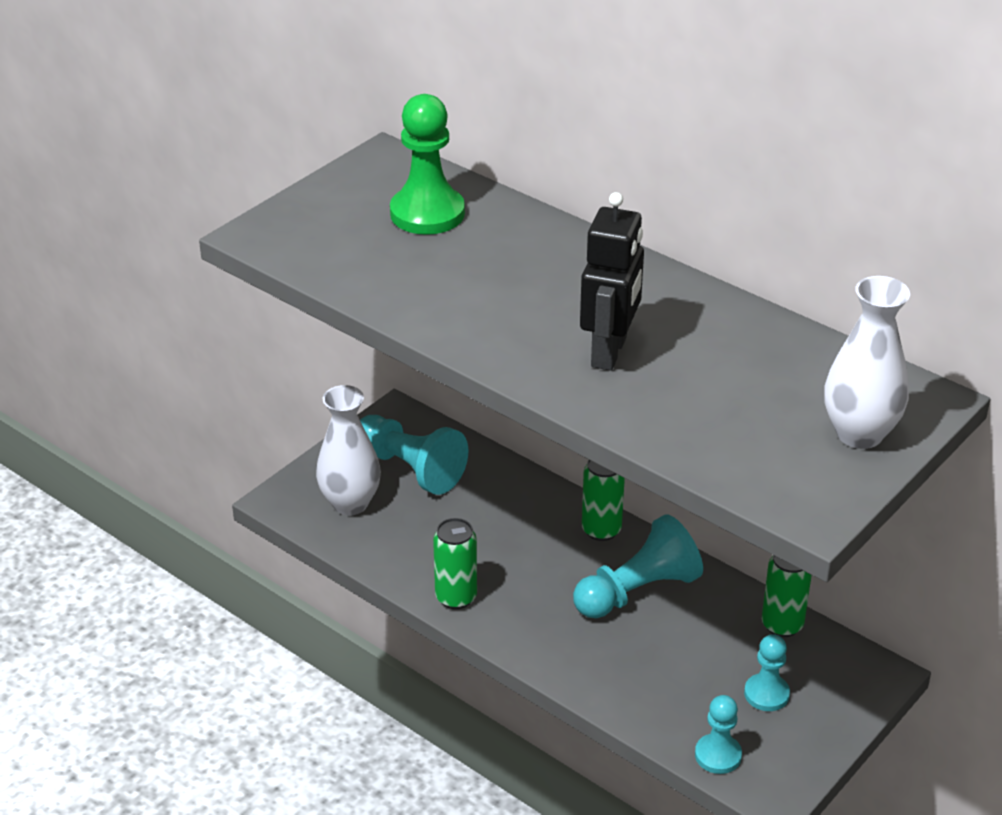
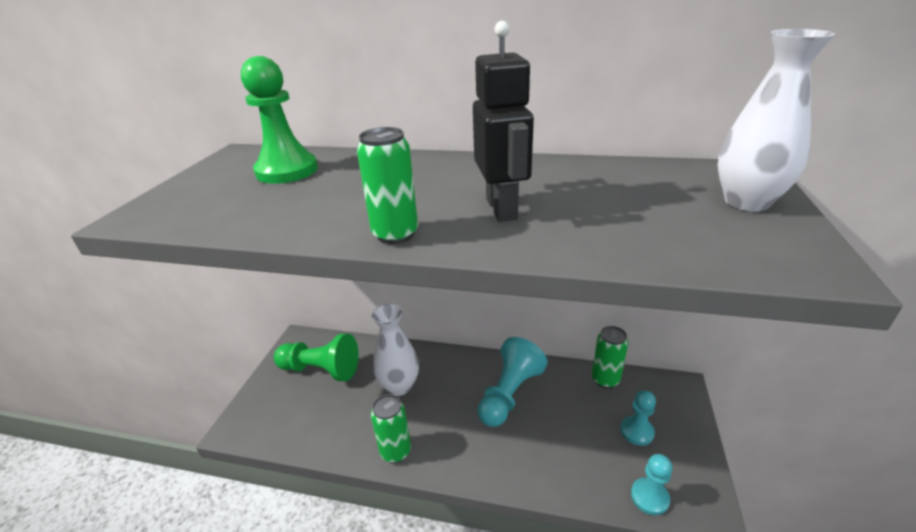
camera: 25 degrees left, 5 degrees down
(350, 503) = (288, 410): white vase -> white vase (399, 386)
(410, 468) = (321, 370): turquoise pawn -> green pawn
(601, 530) = (462, 363): green can -> green can (395, 234)

